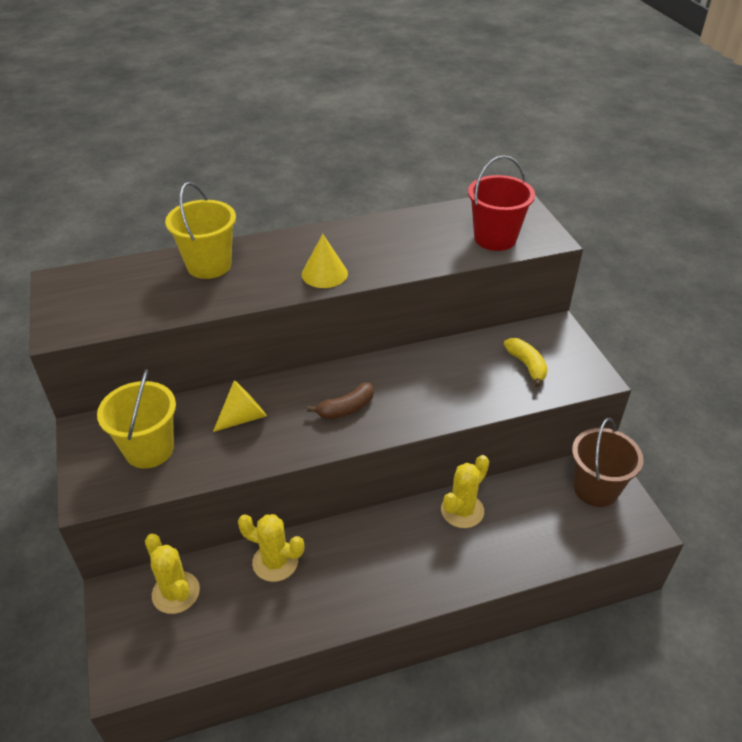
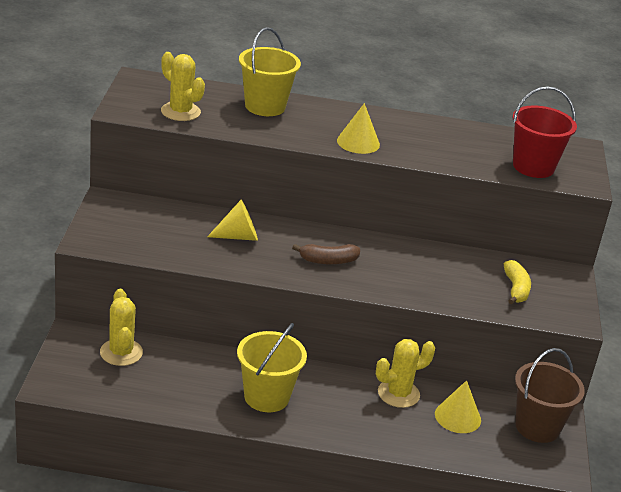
camera: 20 degrees right, 10 degrees down
(149, 449) = (150, 230): yellow bucket -> yellow bucket (266, 397)
(275, 562) = (212, 364): yellow cactus -> yellow cactus (180, 112)
(526, 511) = (457, 417): none -> yellow cone

